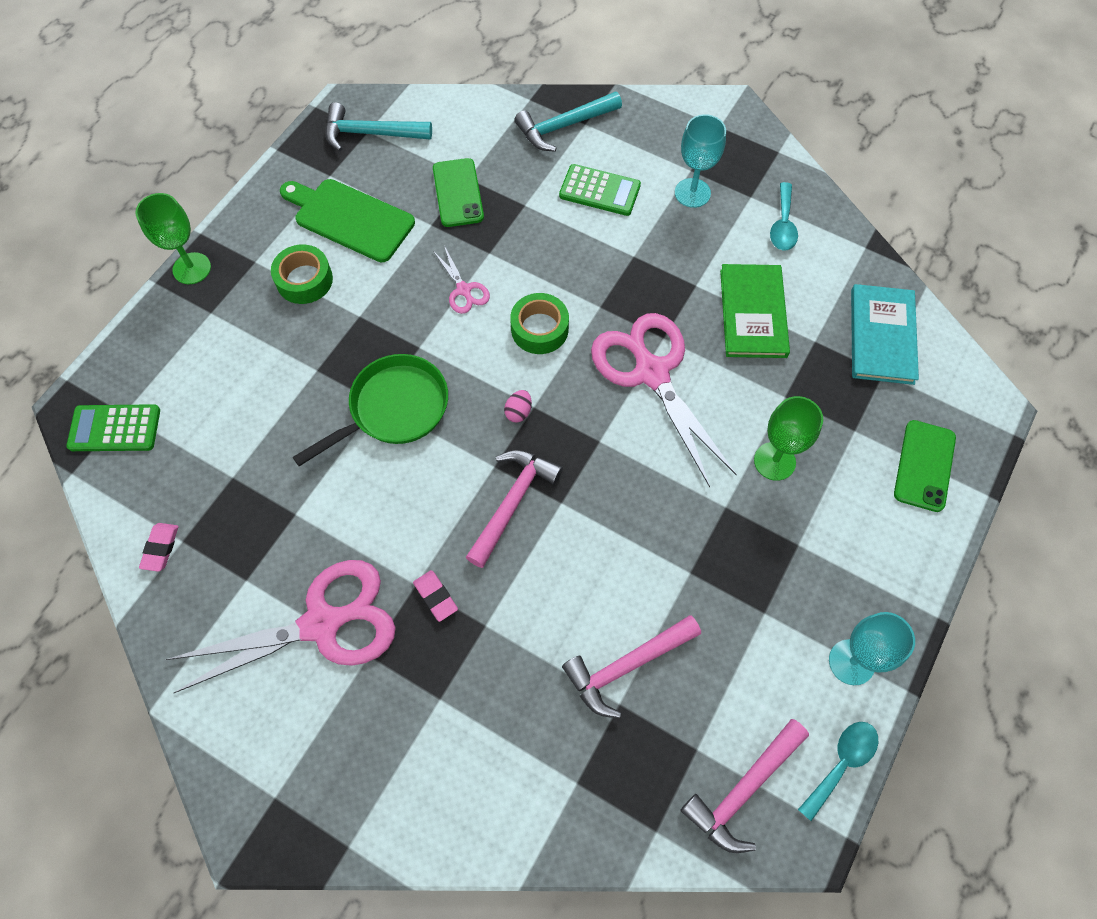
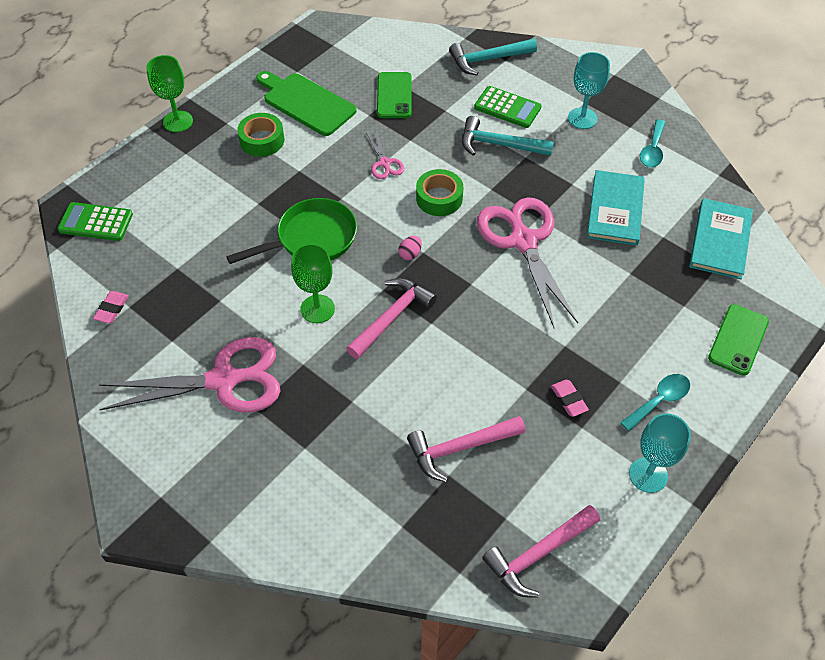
camera: 10 degrees right, 10 degrees down
(370, 134) = (334, 47): turquoise hammer -> turquoise hammer (499, 145)
(435, 597) = (317, 375): pink eraser -> pink eraser (568, 399)
(753, 313) = (615, 209): green book -> turquoise book
(774, 461) = (612, 318): green goblet -> green goblet (317, 309)
(841, 763) = (625, 548): turquoise spoon -> turquoise spoon (659, 400)

